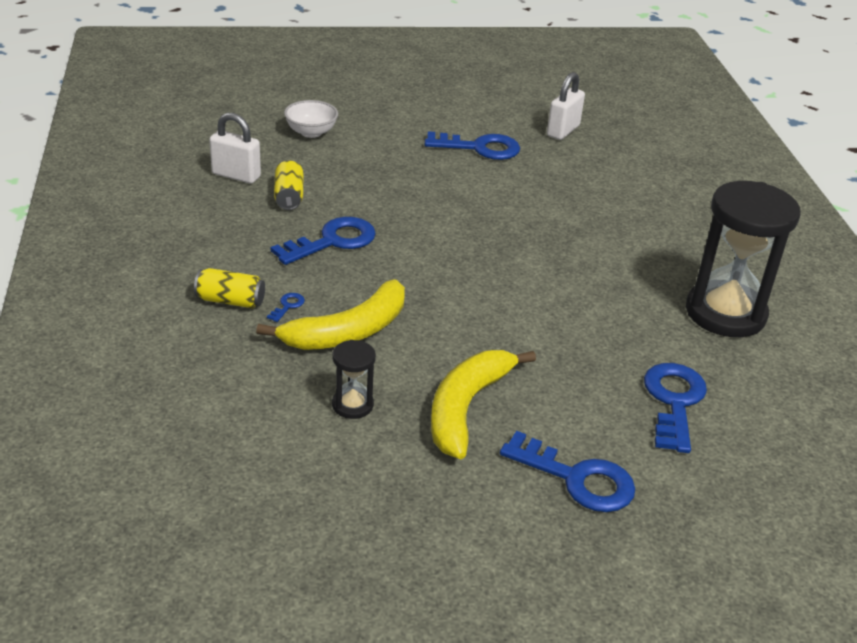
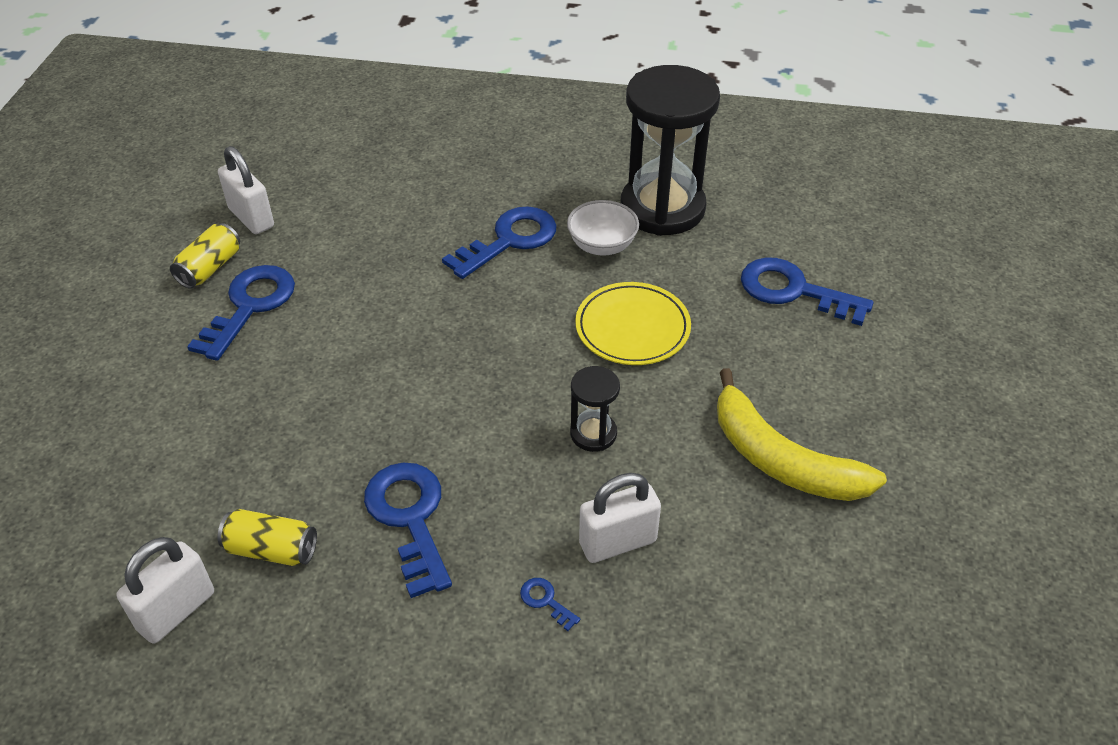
camera: 70 degrees left, 10 degrees up
(230, 301) = (514, 671): yellow can -> yellow can (210, 268)
(311, 132) = (99, 486): white bowl -> white bowl (602, 245)
(348, 331) = (618, 542): yellow banana -> white padlock
(352, 405) = (762, 568): black hourglass -> black hourglass (593, 433)
(565, 313) = (632, 328): none -> yellow plate
(577, 478) = (900, 398): blue key -> blue key (509, 240)

